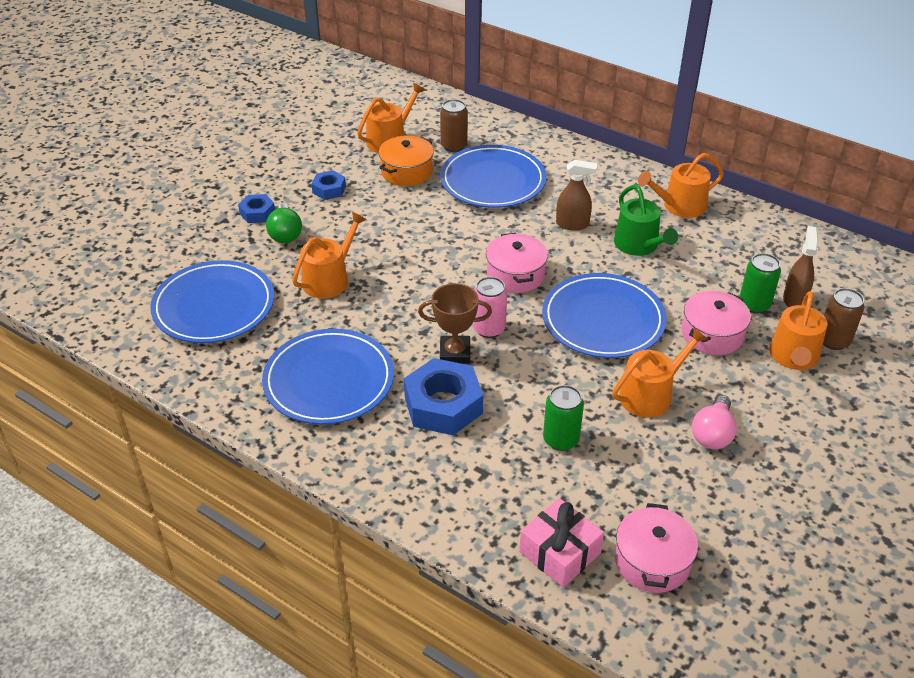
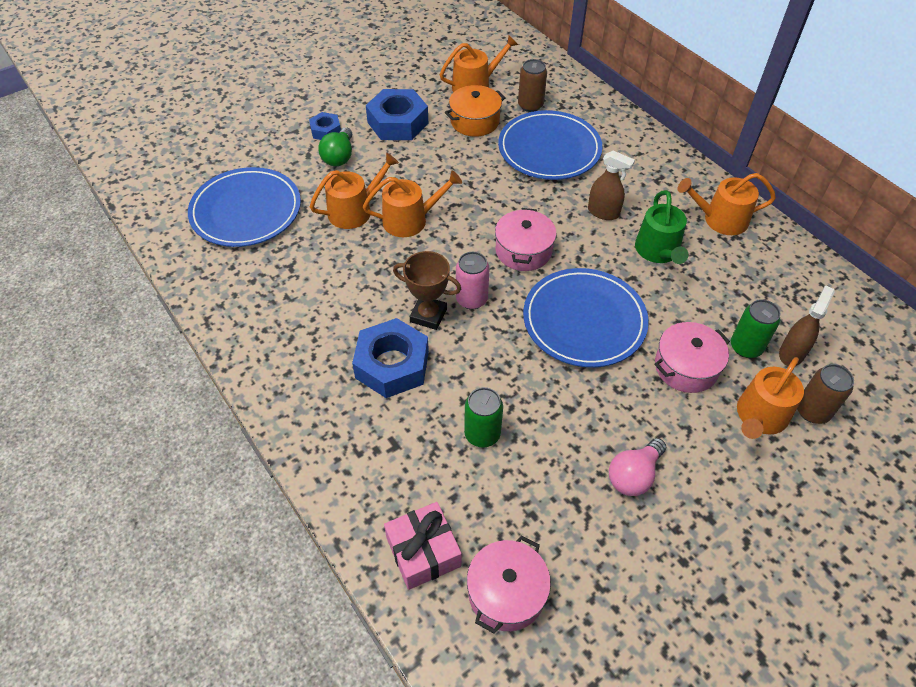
camera: 20 degrees right, 10 degrees up
(329, 189) = (398, 123): blue nut -> blue nut, size x1.89
(329, 380) = (305, 310): blue plate -> none
(651, 394) = (592, 413): orange watering can -> orange watering can (410, 220)

